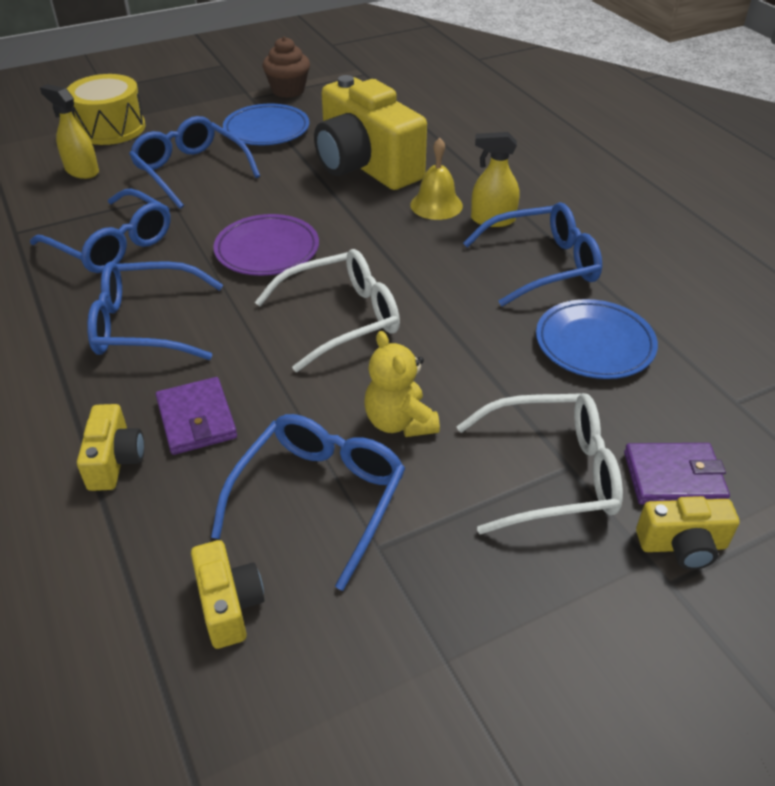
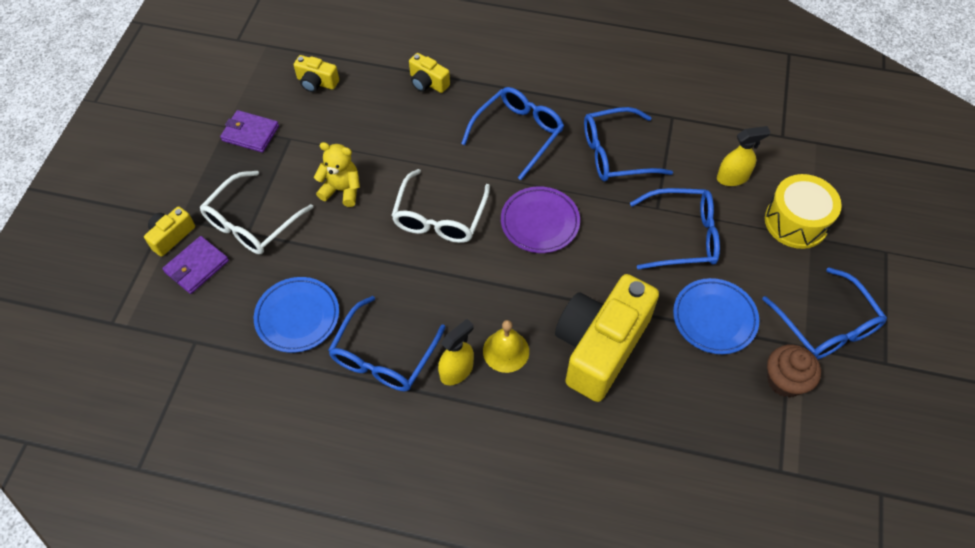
camera: 130 degrees right, 15 degrees up
(196, 419) = (425, 120): purple wallet -> purple wallet (250, 133)
(319, 498) = (333, 135): blue glasses -> blue glasses (826, 325)
(365, 165) = (600, 347): yellow camera -> yellow camera turned 60 degrees counterclockwise

